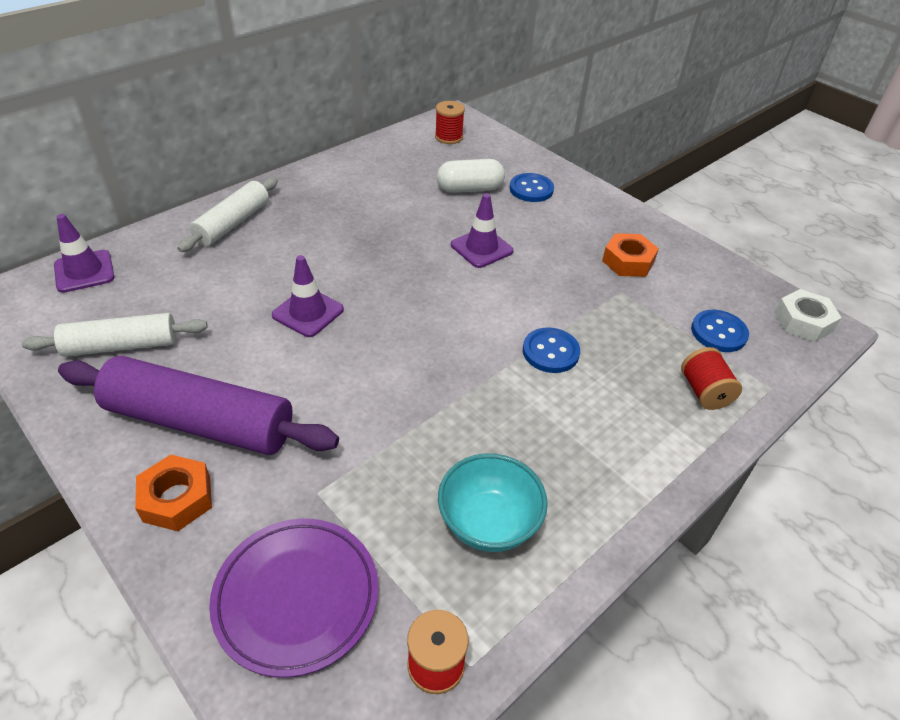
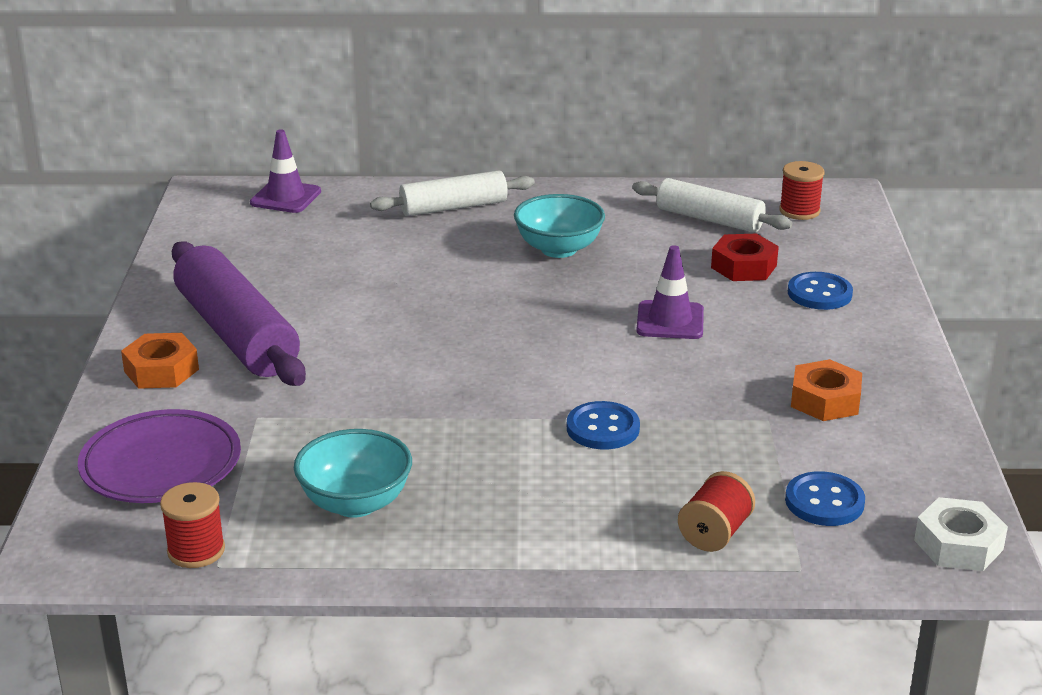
camera: 45 degrees right, 15 degrees down
(121, 346) = (247, 260): white rolling pin -> white rolling pin (709, 219)
(308, 312) = (422, 300): purple traffic cone -> none
(347, 225) = (558, 249): none -> turquoise bowl
(470, 189) = (743, 266): white capsule -> red nut

